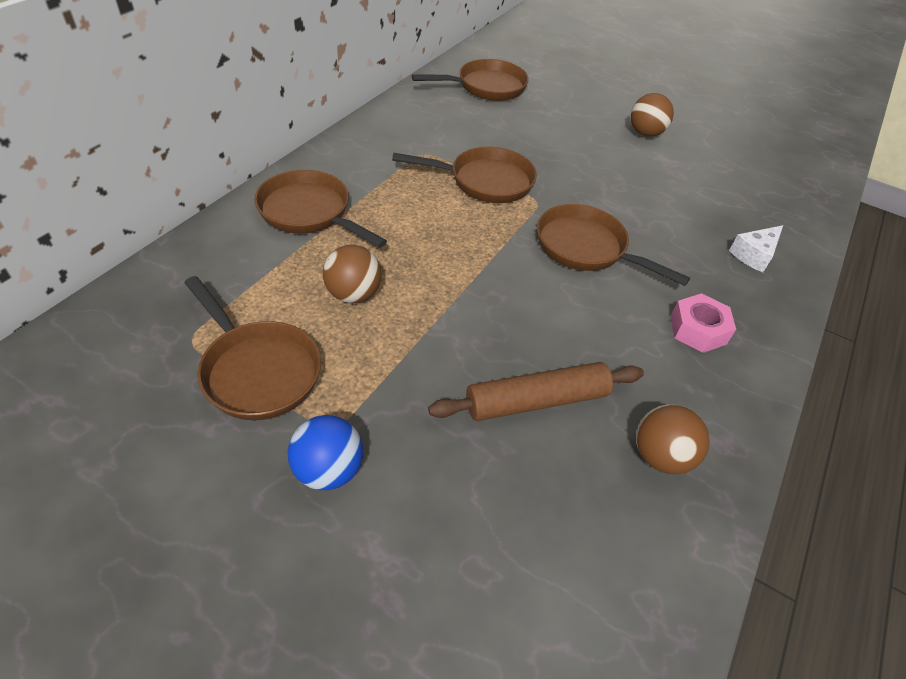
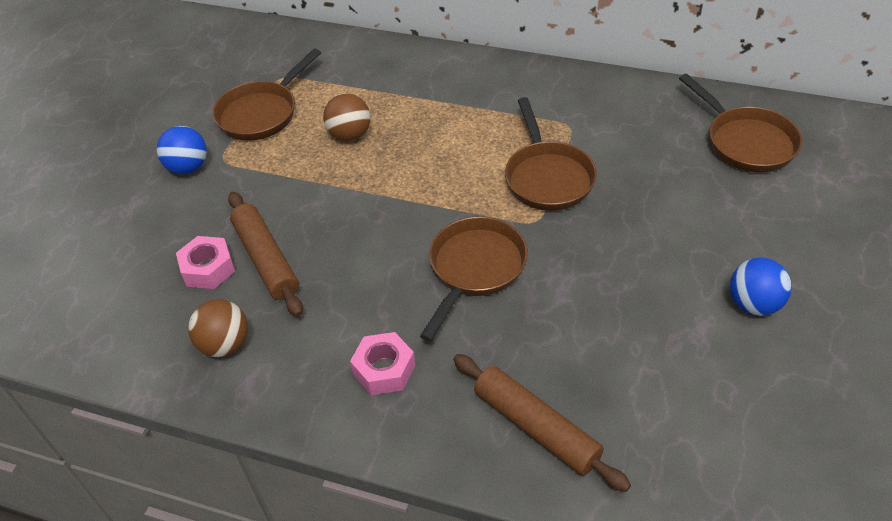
camera: 85 degrees right, 0 degrees up
(309, 212) = (438, 85): brown pan -> none
(537, 463) = (208, 269): none -> pink nut
(645, 133) = (754, 304): brown ball -> blue ball
(754, 255) = (536, 427): white cheese -> brown rolling pin

